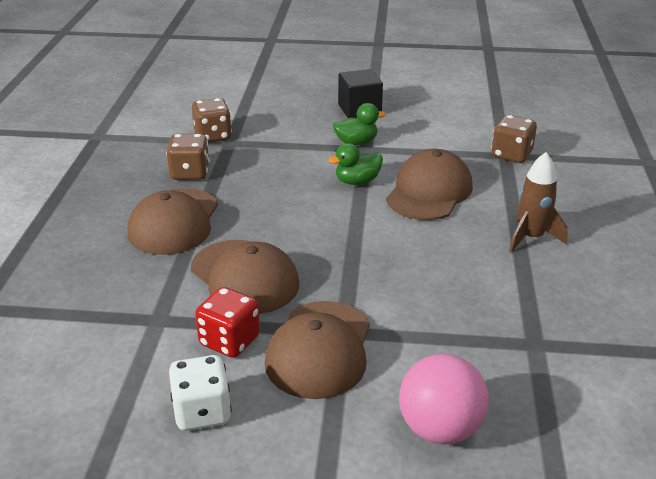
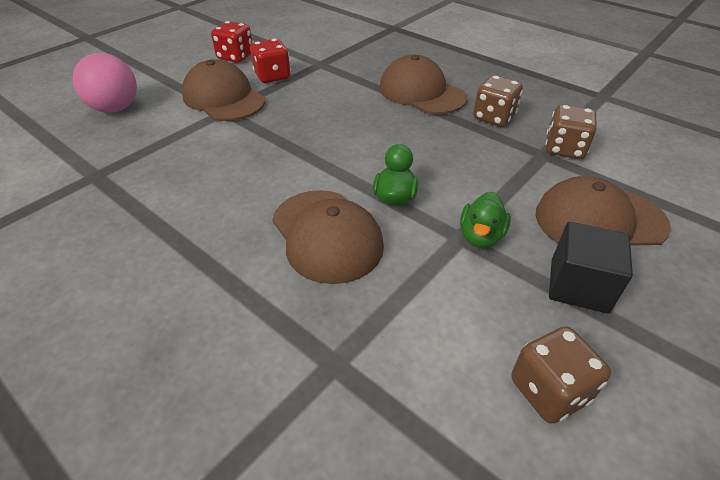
camera: 125 degrees right, 10 degrees up
(202, 412) = (235, 57): white dice -> red dice
(244, 277) = (323, 97): brown cap -> brown cap (599, 220)
(511, 155) = (327, 370): brown dice -> brown dice (549, 390)
(531, 237) = (176, 257): brown rocket -> none

